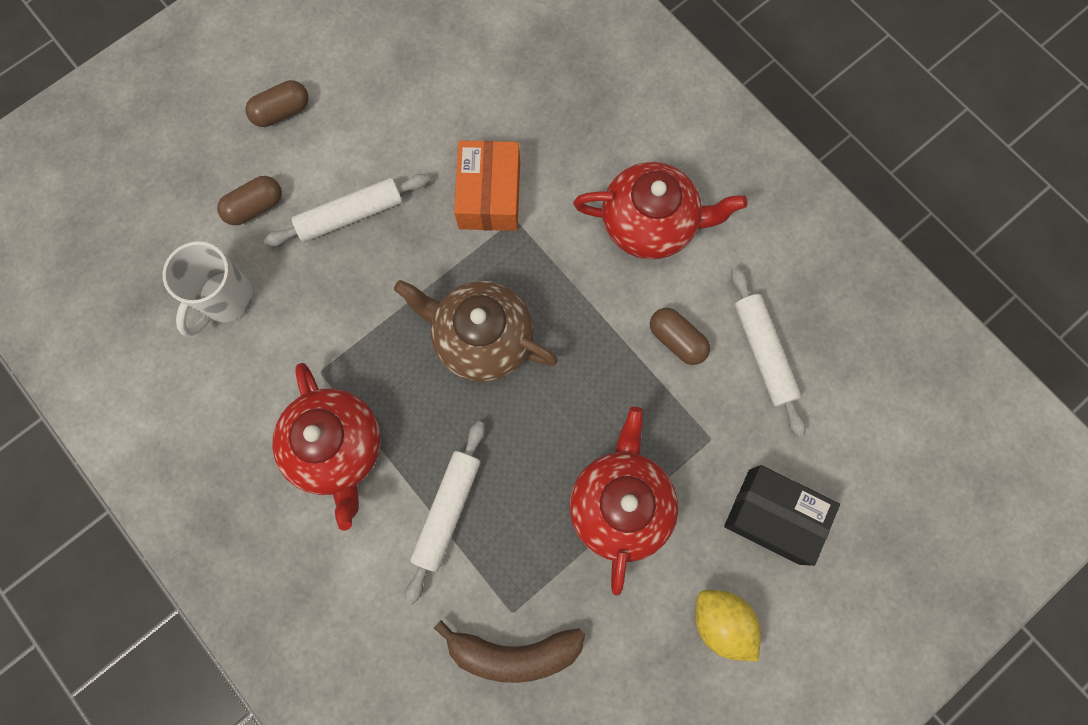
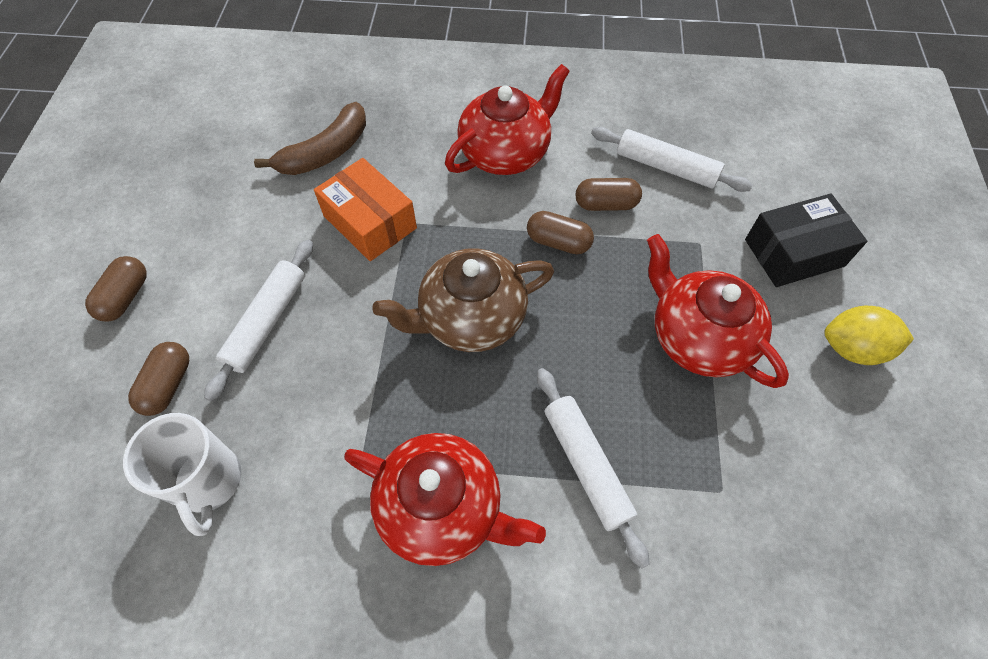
camera: 45 degrees left, 15 degrees down
(514, 652) = (759, 520): brown banana -> brown banana (326, 152)
(605, 338) = (558, 242): none -> brown capsule

